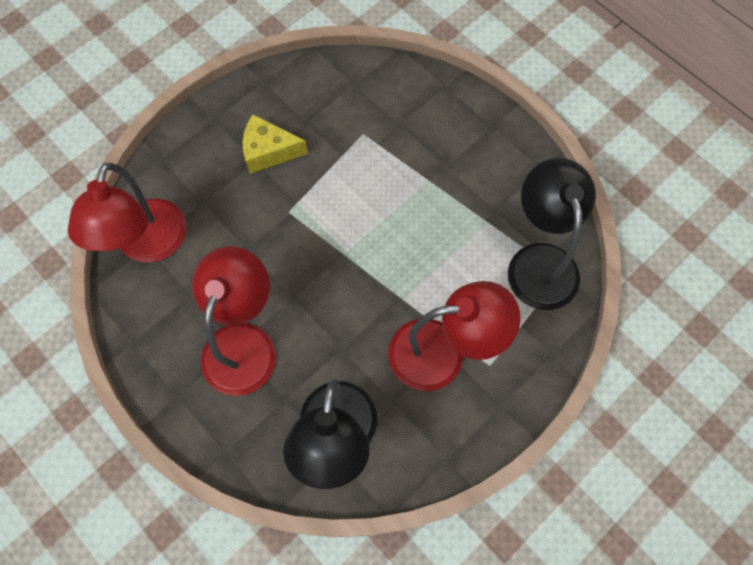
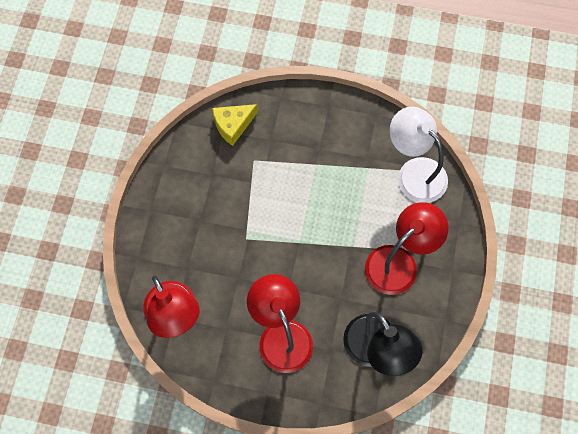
camera: 35 degrees left, 0 degrees up
(268, 151) = (203, 209): yellow cheese -> yellow cheese (233, 125)
(539, 261) = (414, 172): black lamp -> white lamp

